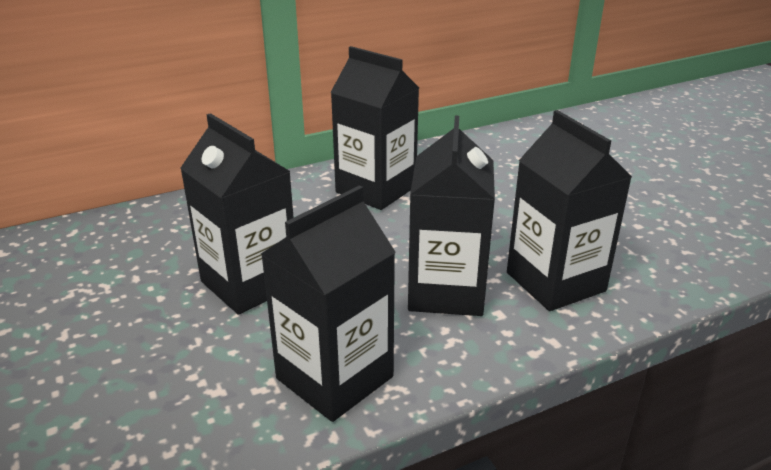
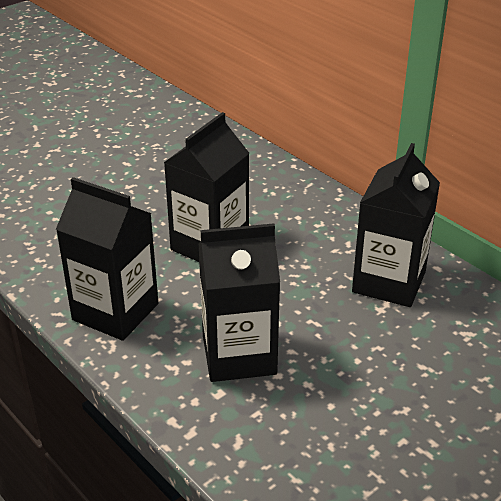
camera: 75 degrees right, 5 degrees up
(555, 282) = (282, 429): black carton -> none

